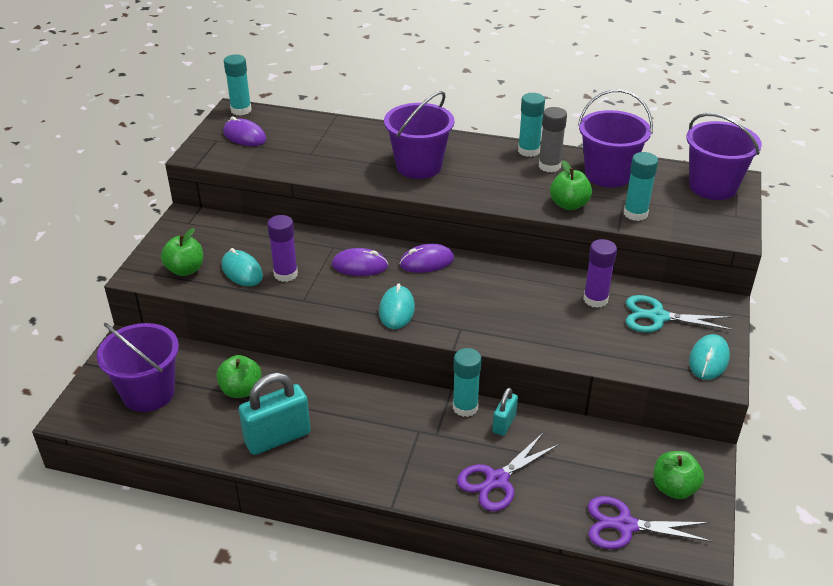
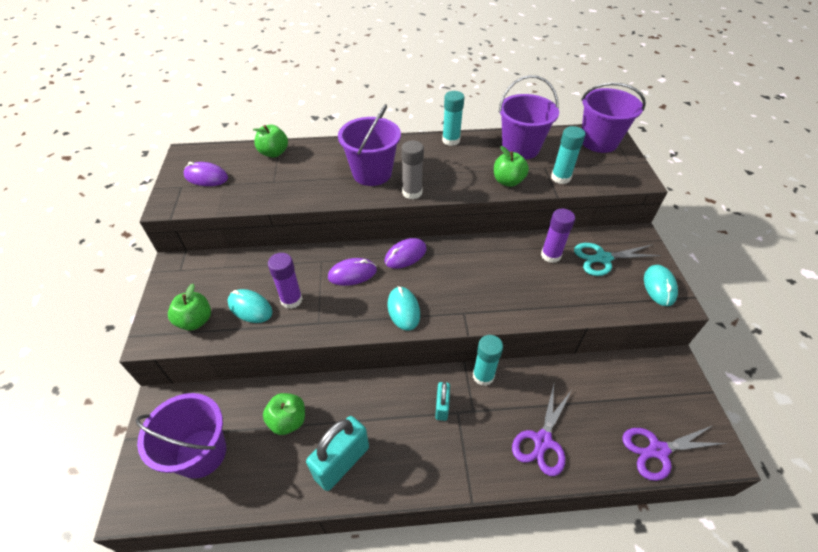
camera: 20 degrees left, 10 degrees up
(241, 110) = (192, 152): turquoise glue stick -> none
(504, 423) = (520, 382): turquoise padlock -> turquoise padlock (442, 407)
(549, 166) = (474, 150): grey glue stick -> grey glue stick (412, 192)
(674, 488) = (671, 400): green apple -> green apple (274, 153)

